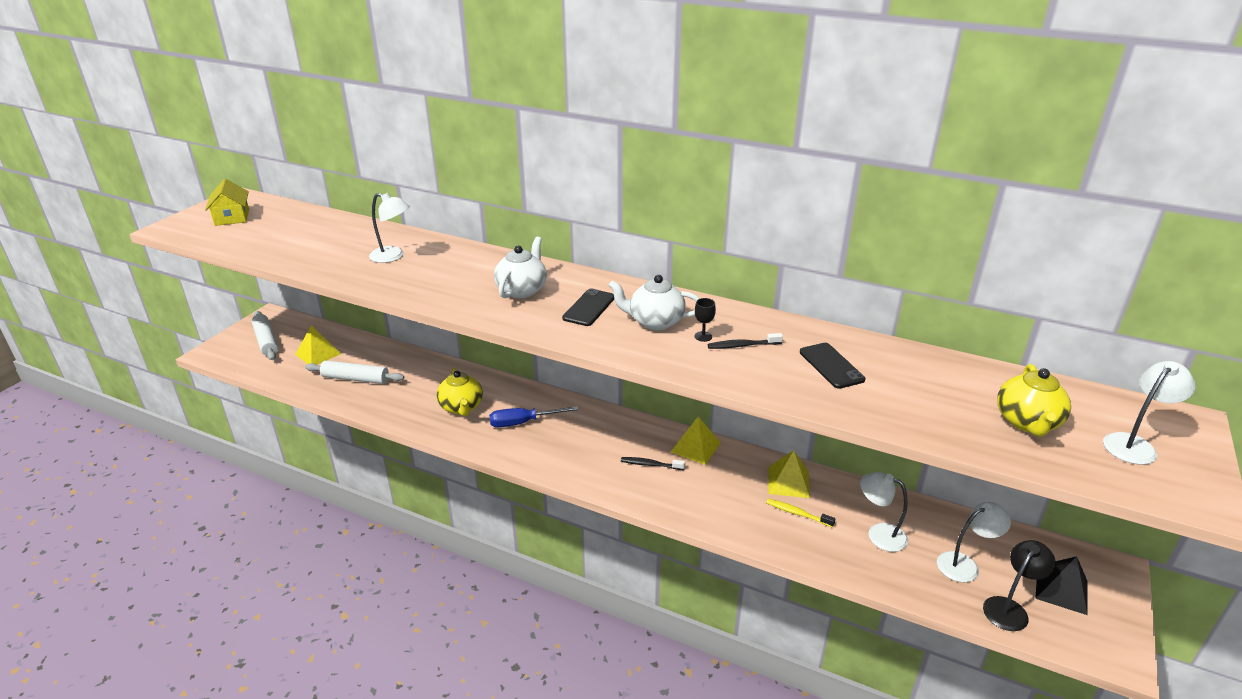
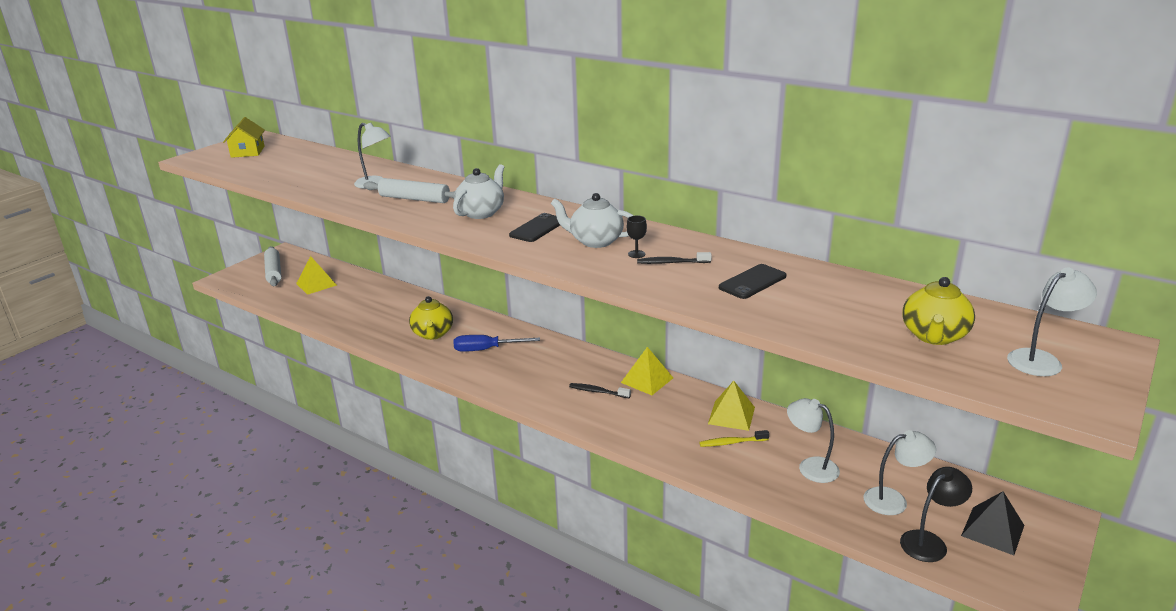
camera: 10 degrees right, 5 degrees down
(355, 379) = (344, 306): white rolling pin -> white rolling pin (414, 199)
(797, 513) = (731, 442): yellow toothbrush -> yellow toothbrush turned 45 degrees counterclockwise
(831, 366) = (752, 282): black phone -> black phone turned 60 degrees clockwise

